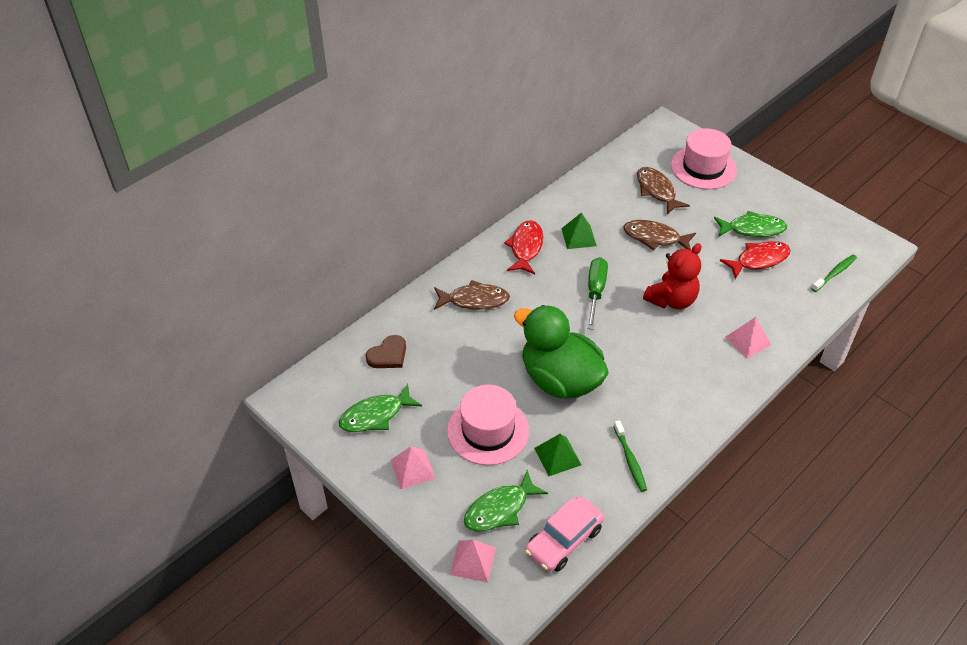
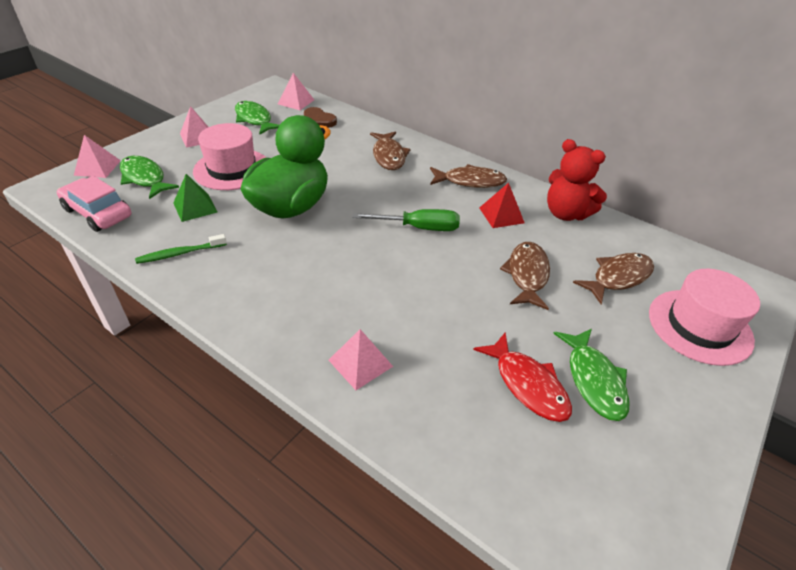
camera: 80 degrees right, 5 degrees down
(334, 375) = (296, 102): none -> pink pyramid
(526, 247) = (470, 181): red fish -> brown fish
(578, 237) = (501, 215): green pyramid -> red pyramid
(671, 300) = (421, 288): red teddy bear -> red teddy bear (566, 213)
(834, 273) = (536, 496): green toothbrush -> none

